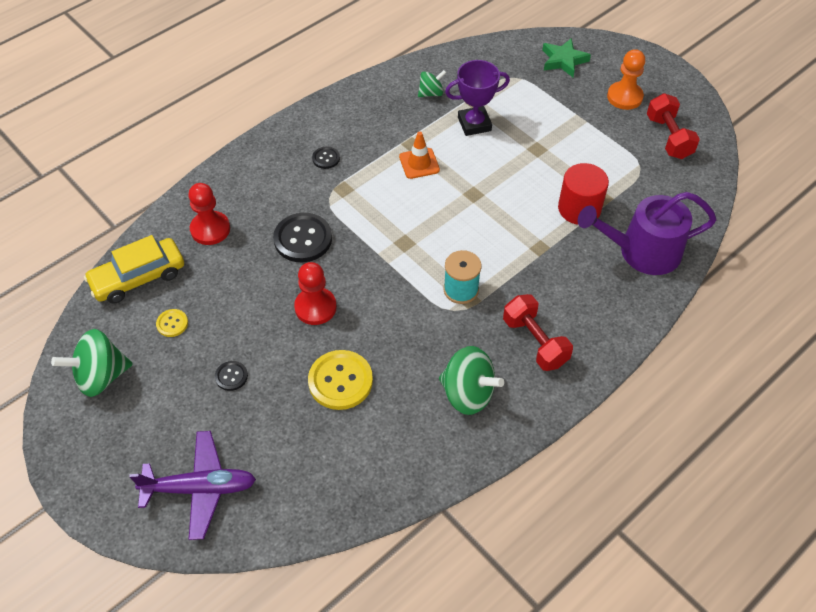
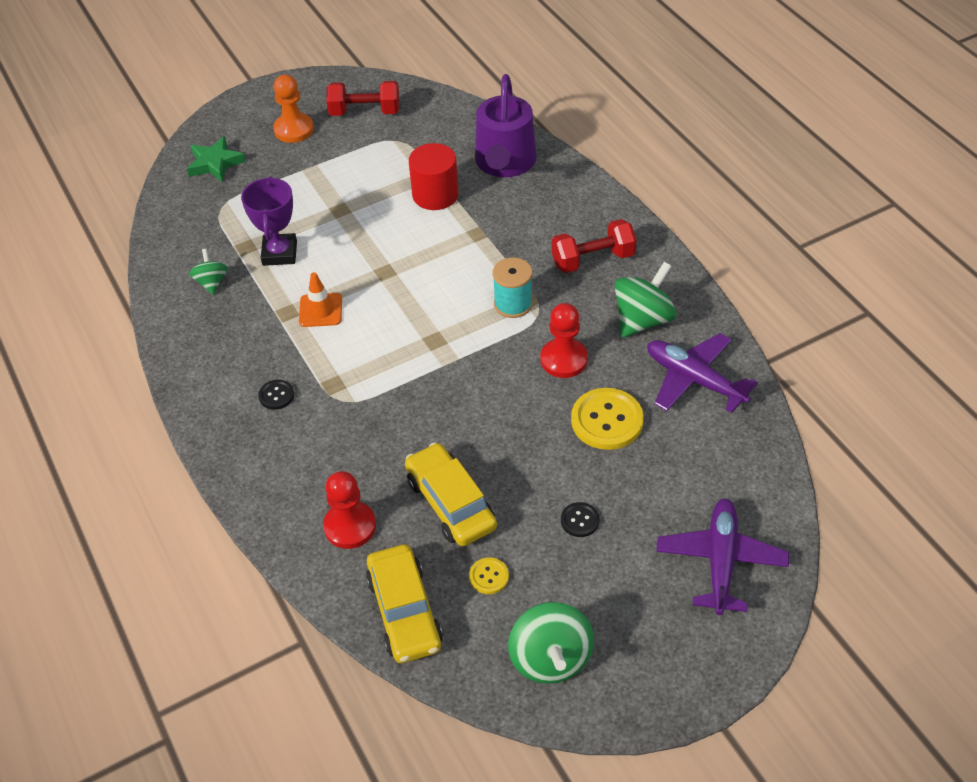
camera: 75 degrees left, 5 degrees down
(238, 286) = (451, 503): none -> yellow car
(303, 239) = (398, 432): black button -> none
(315, 307) = (502, 431): red pawn -> red pawn (564, 359)
(402, 445) = (694, 380): none -> purple plane

